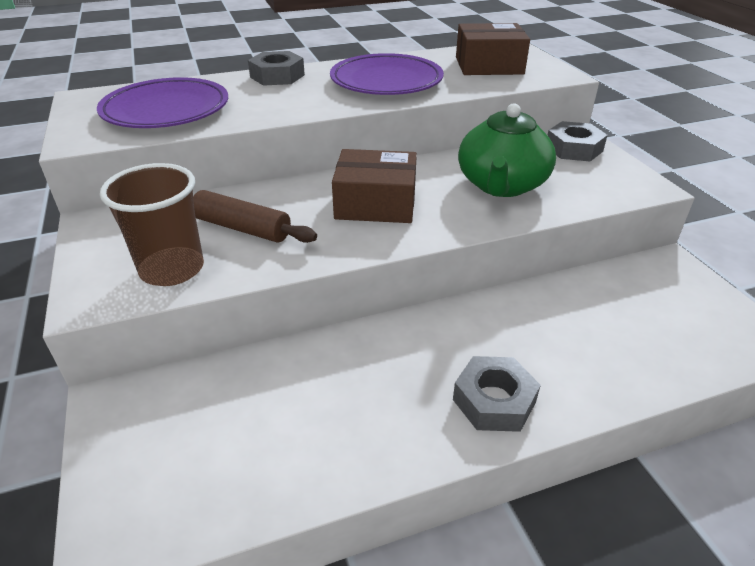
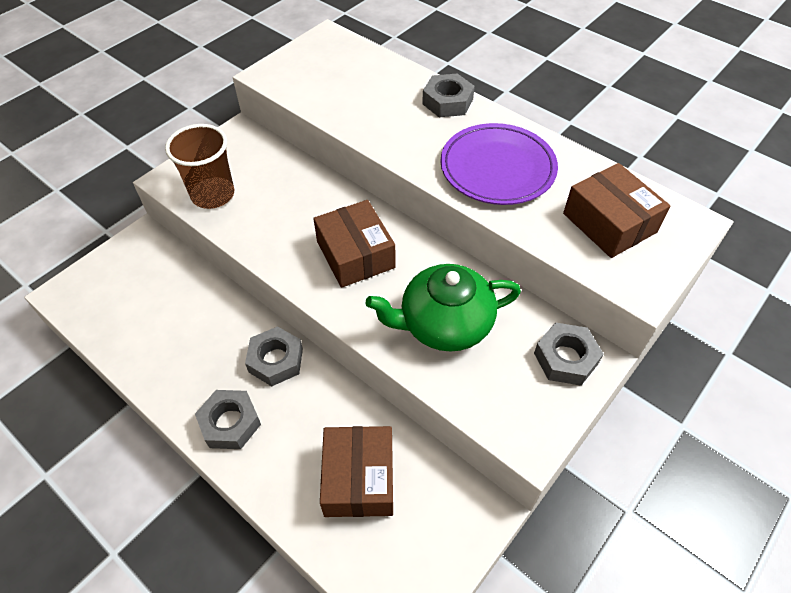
camera: 60 degrees right, 15 degrees up
(166, 110) = (337, 83): purple plate -> none
(242, 228) = (275, 200): brown rolling pin -> none
(429, 336) = (276, 360): none -> grey nut
(612, 323) = (359, 478): none -> brown box

